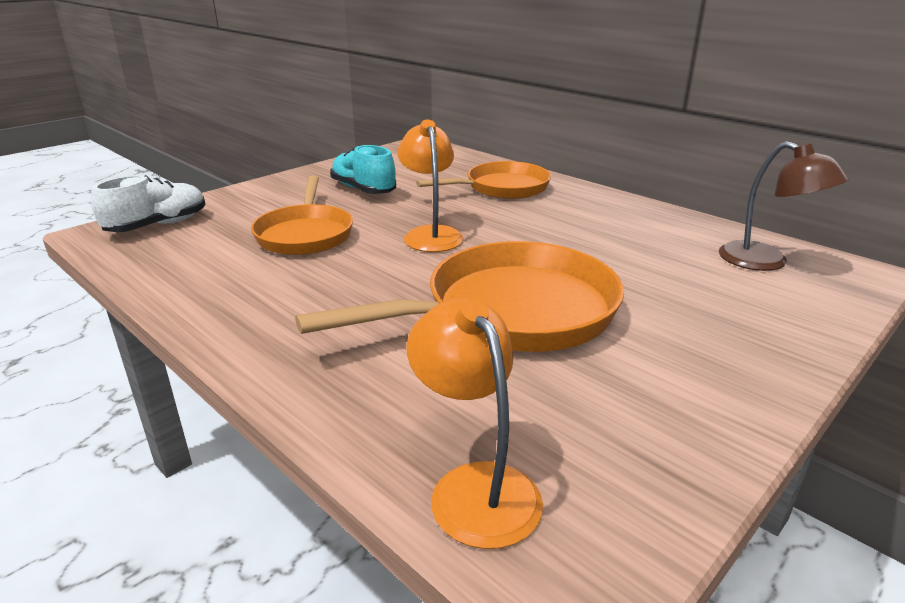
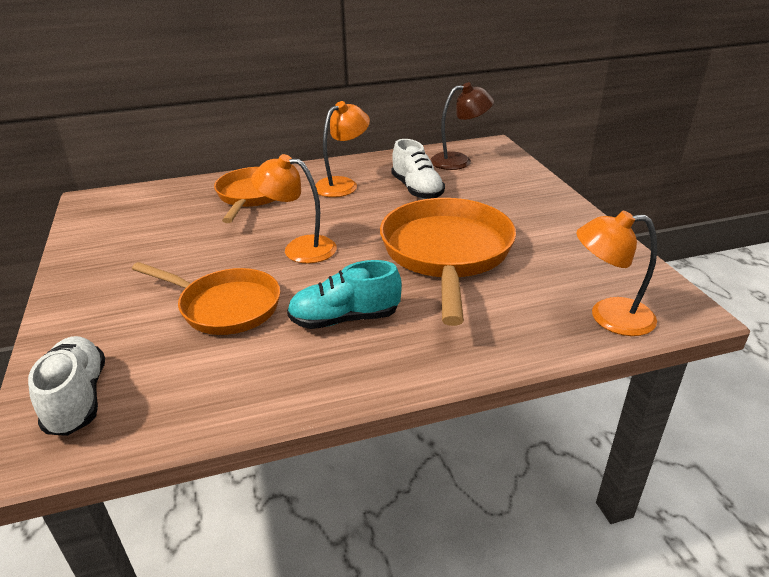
camera: 60 degrees left, 5 degrees up
(363, 190) = (163, 255): turquoise shoe -> turquoise shoe (344, 319)
(586, 216) = (342, 184): none -> orange lamp
(639, 256) = (417, 190): none -> white shoe

